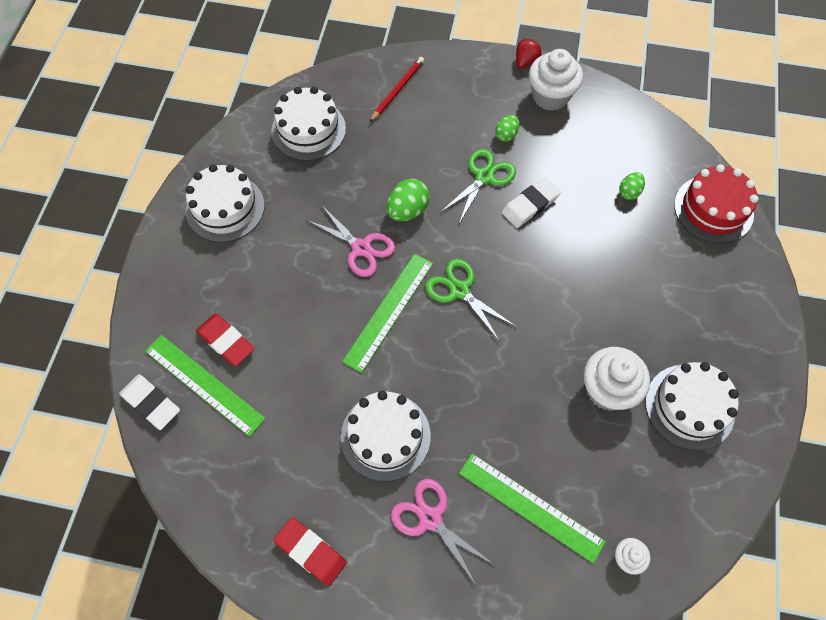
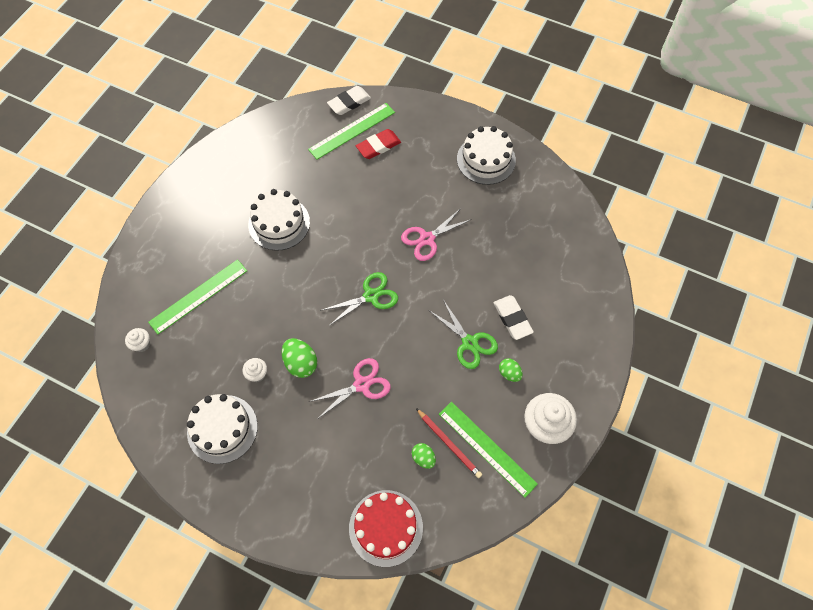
camera: 105 degrees right, 0 degrees up
(308, 130) = (547, 225): white cake -> none
(310, 552) = (224, 169): red eraser -> none
(388, 311) = (369, 245): green ruler -> green ruler (487, 448)
(397, 90) = (577, 299): red pencil -> red pencil (449, 444)
(407, 210) = (451, 278): green egg -> green egg (301, 363)
(430, 519) = (216, 236): pink scissors -> pink scissors (362, 384)
(525, 61) = (591, 417): red strawberry -> none
(530, 205) = (432, 370): white eraser -> white eraser (512, 319)
(607, 390) = (257, 374): white cupcake -> white cupcake, size x0.50

